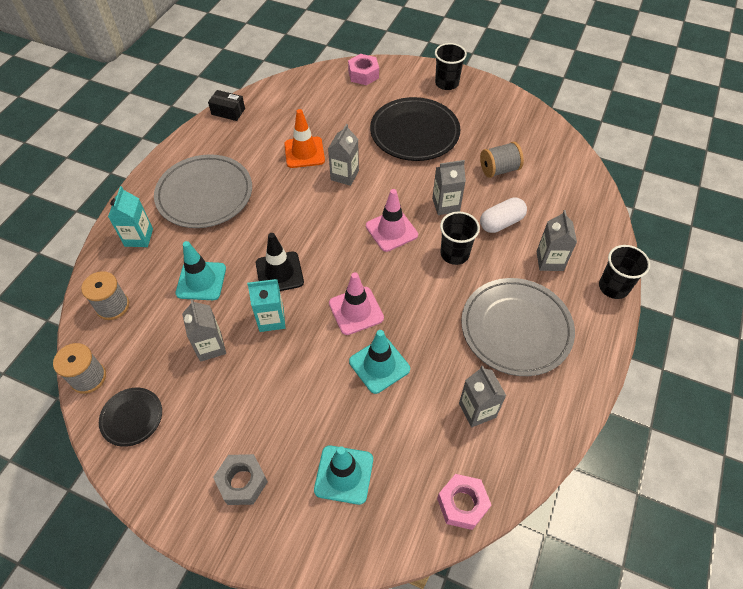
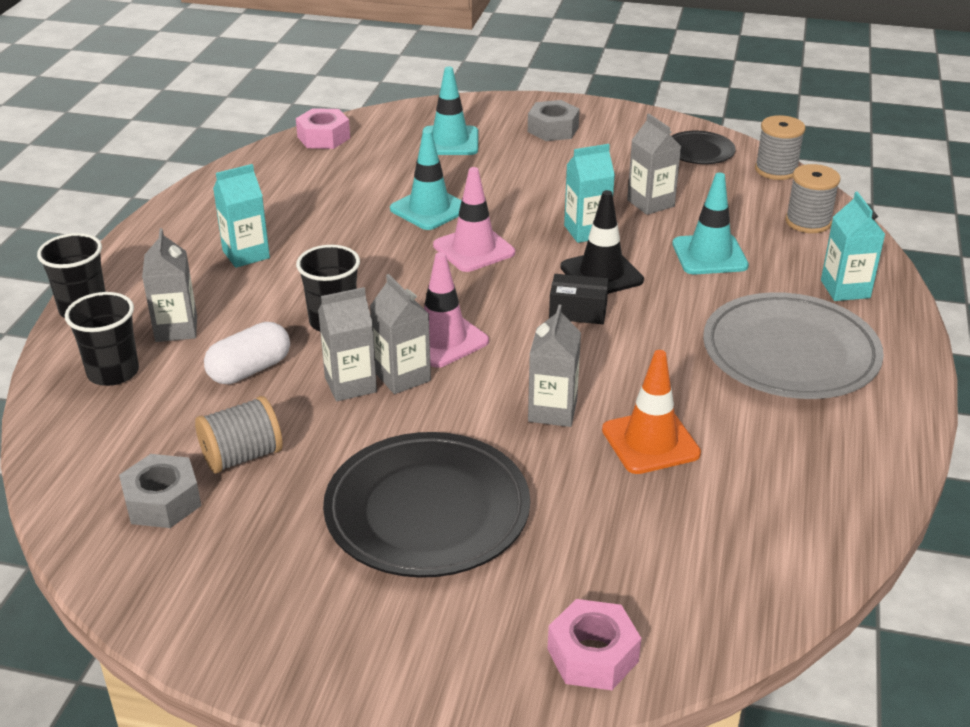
camera: 170 degrees right, 20 degrees down
(228, 111) = (868, 507): black box -> black box (578, 311)
(446, 83) = (358, 658): black cup -> black cup (113, 372)
(477, 410) = (305, 189): grey carton -> grey carton (402, 377)
(516, 329) = (246, 254): grey plate -> turquoise carton
(532, 151) = (162, 501): none -> grey nut

